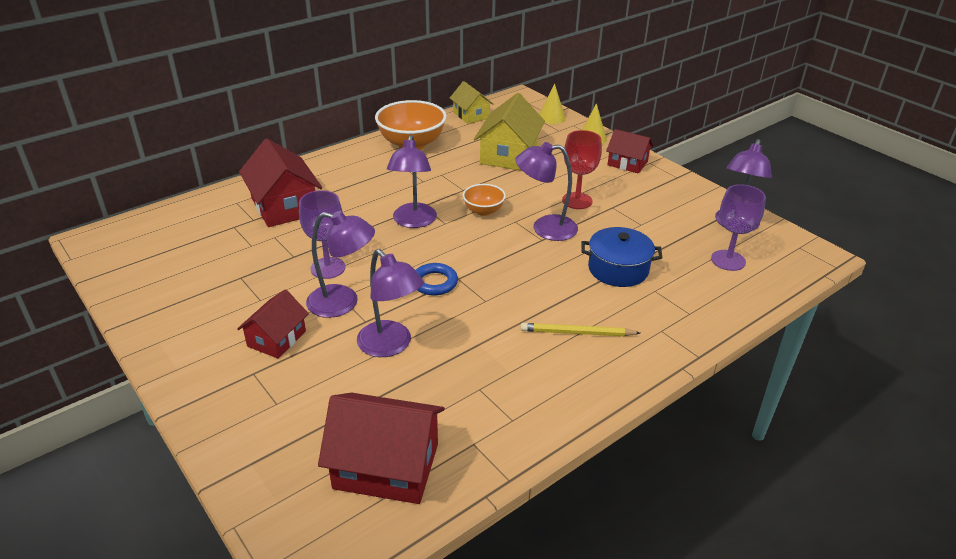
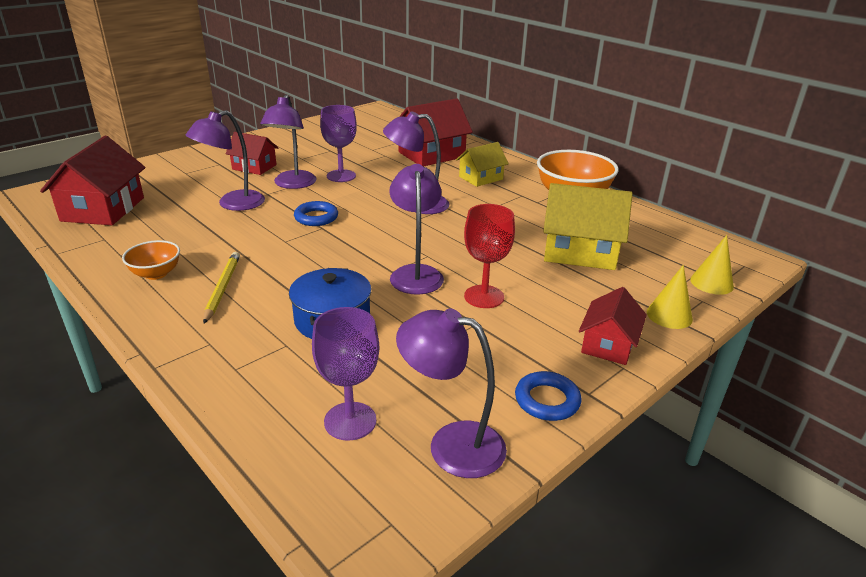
camera: 85 degrees right, 5 degrees down
(471, 115) = (669, 227): yellow house -> yellow house (480, 178)
(483, 211) = (445, 238): orange bowl -> orange bowl (156, 274)
(687, 191) = (547, 400): none -> blue ring

